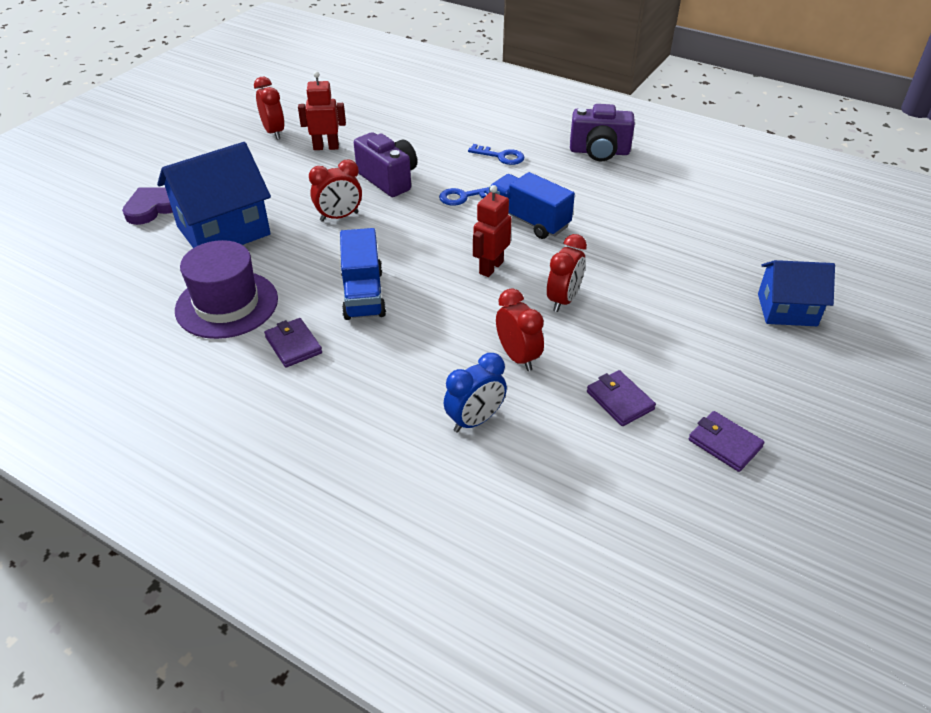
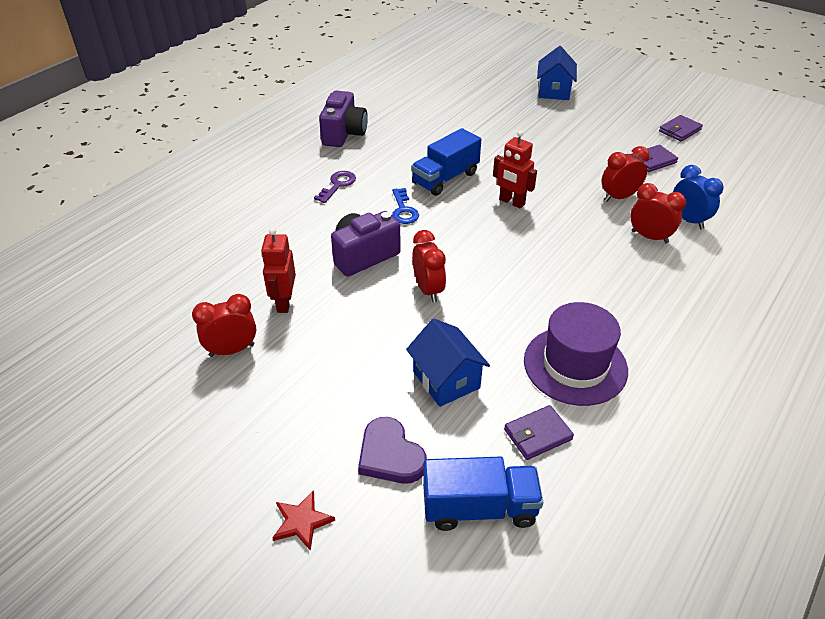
camera: 85 degrees left, 0 degrees up
(109, 177) = (302, 521): none -> red star
(223, 230) = (446, 380): blue house -> blue house, size x0.62
(293, 345) = (626, 315): purple wallet -> purple wallet (537, 434)
(363, 294) = (552, 273): blue truck -> blue truck (479, 508)
(501, 156) = (337, 185): blue key -> purple key
(563, 300) = (551, 172): red clock -> red clock (649, 237)

